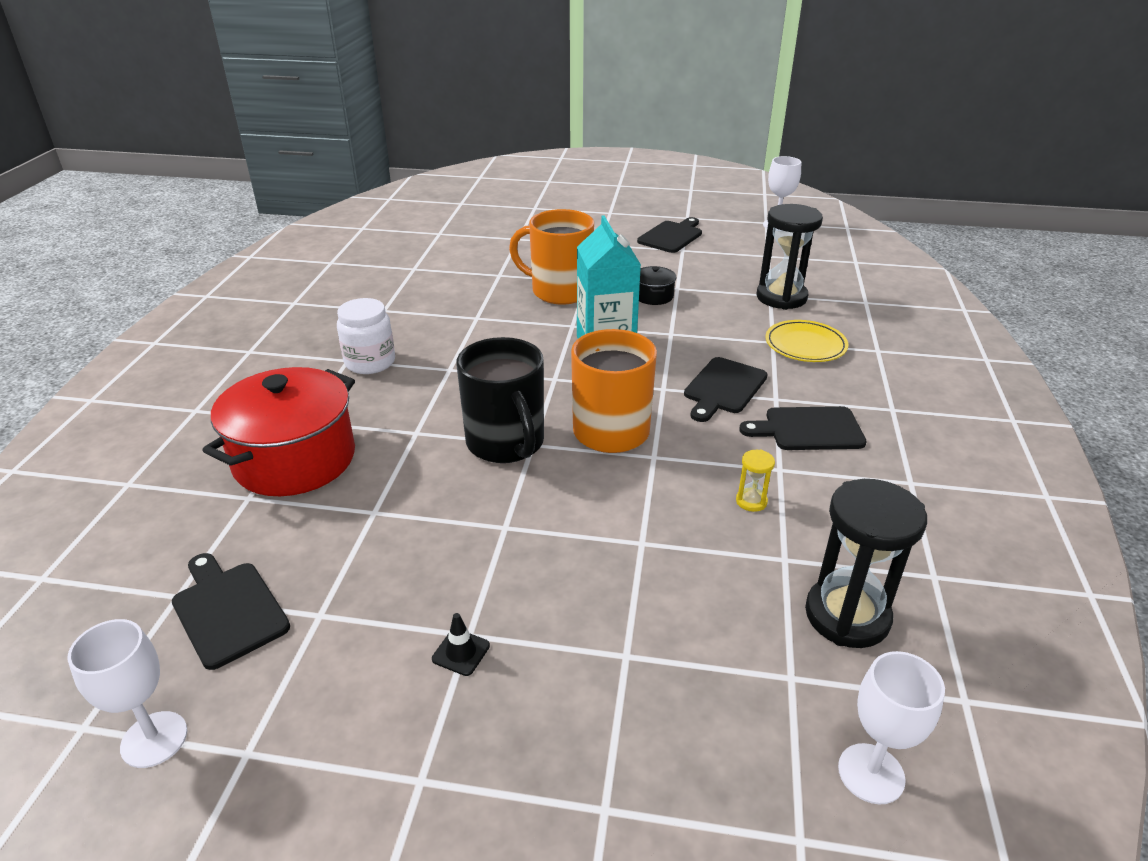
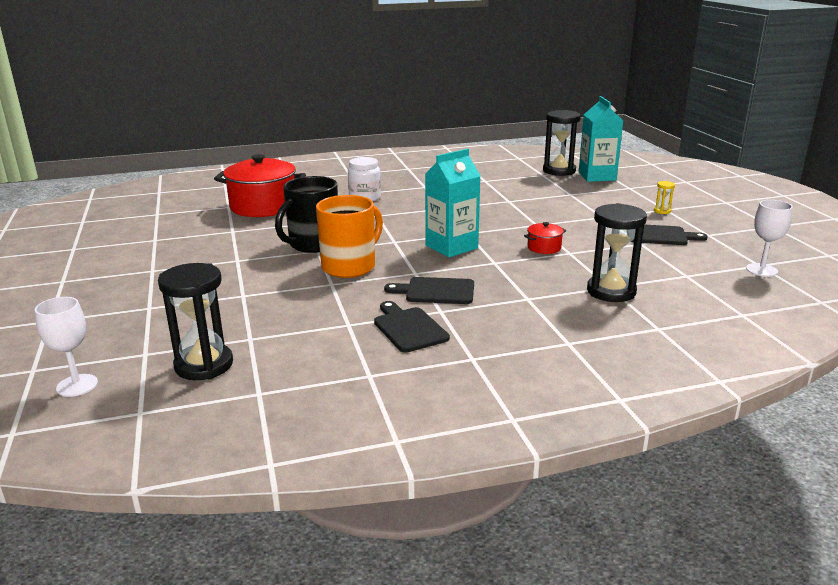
camera: 65 degrees right, 10 degrees down
(154, 739) = (78, 233): white goblet -> none
(228, 610) = (151, 224): black cutting board -> none
(439, 222) = (559, 171): none -> black hourglass
(461, 652) = (139, 271): black traffic cone -> none
(482, 210) = (597, 176): none -> turquoise carton
(560, 291) = (509, 220): orange mug -> none
(653, 296) = (544, 247): black pot -> red pot
(751, 501) = (304, 320): yellow hourglass -> yellow hourglass (662, 211)
(805, 345) = (537, 311): yellow plate -> none

